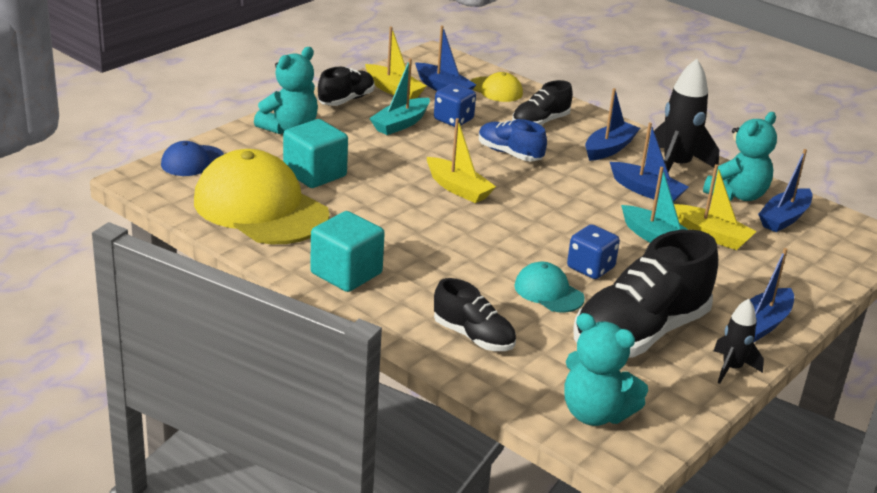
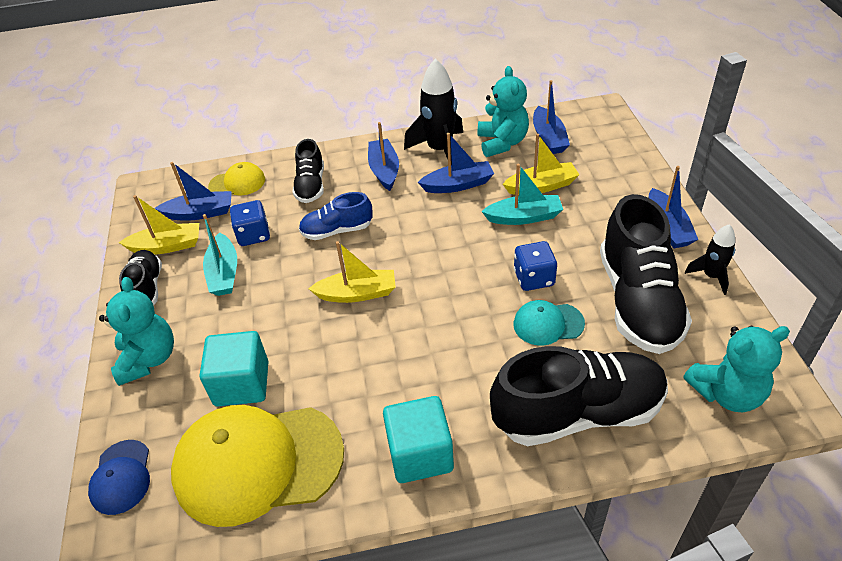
camera: 45 degrees left, 15 degrees up
(473, 336) = (577, 413): black shoe -> black shoe, size x1.88

